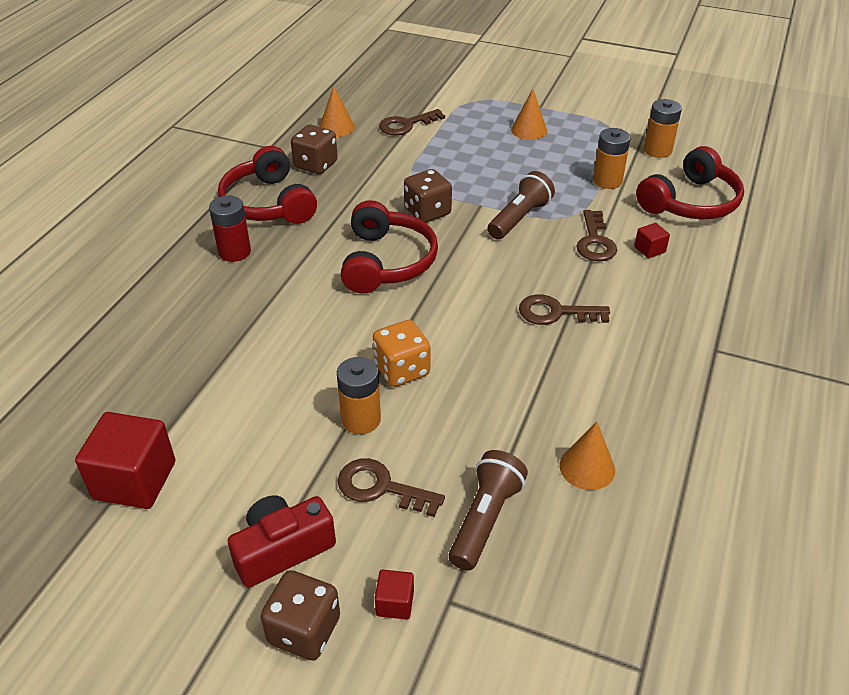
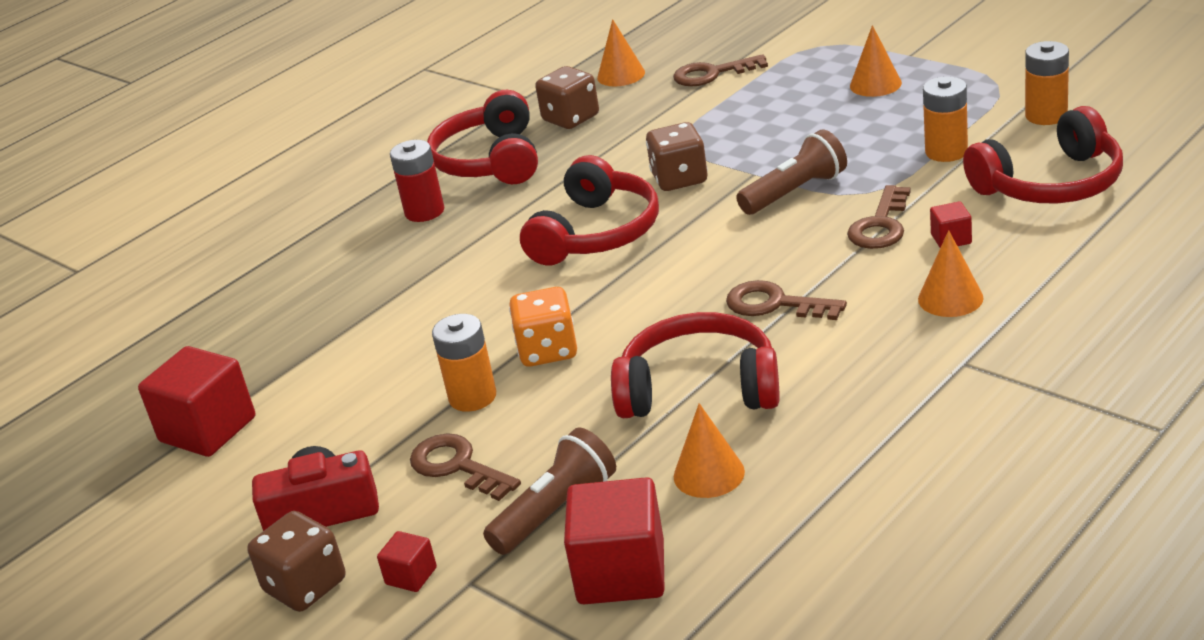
camera: 25 degrees right, 10 degrees down
(538, 391) = (699, 388): none -> red headphones
(568, 570) = (621, 573): none -> red cube
(676, 297) = (950, 298): none -> orange cone

